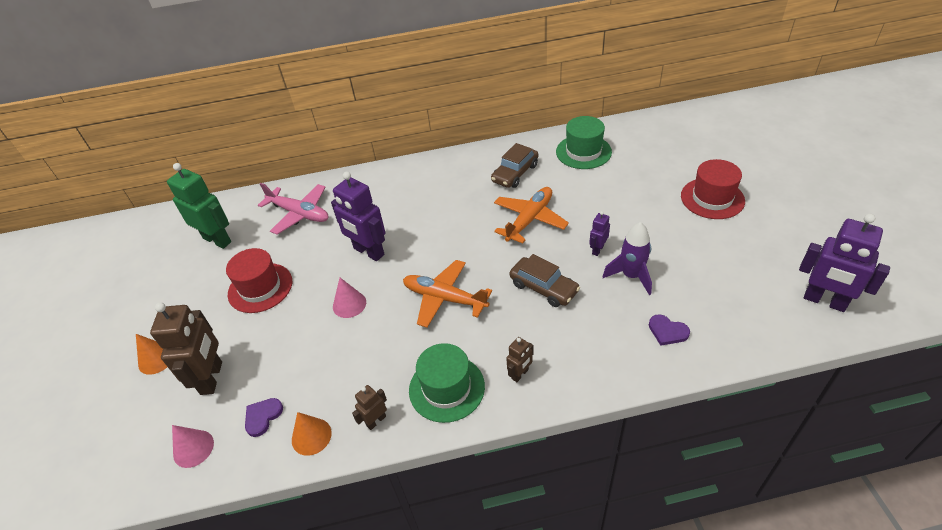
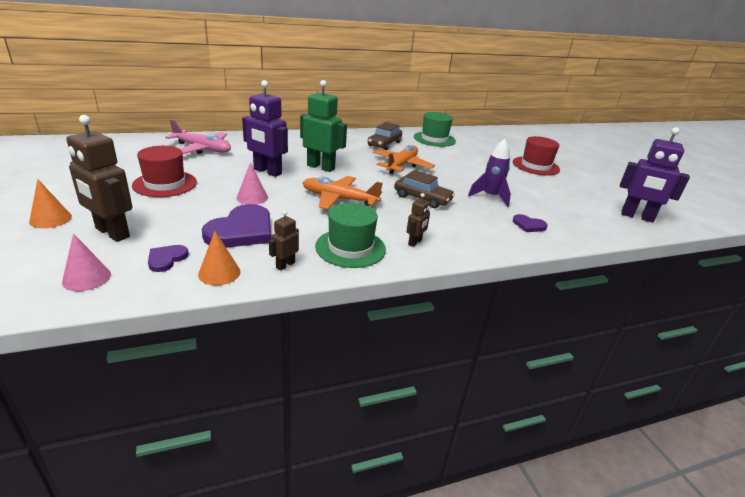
camera: 15 degrees left, 15 degrees down
(212, 378) = (112, 233): brown robot -> brown robot turned 135 degrees clockwise
(217, 240) = (123, 156): green robot -> green robot (321, 167)
(336, 365) = (242, 230): none -> purple heart
(597, 249) = (459, 183): purple robot -> none

